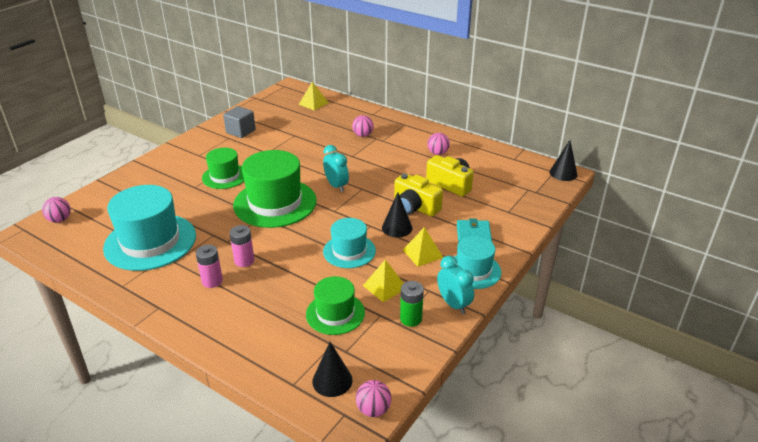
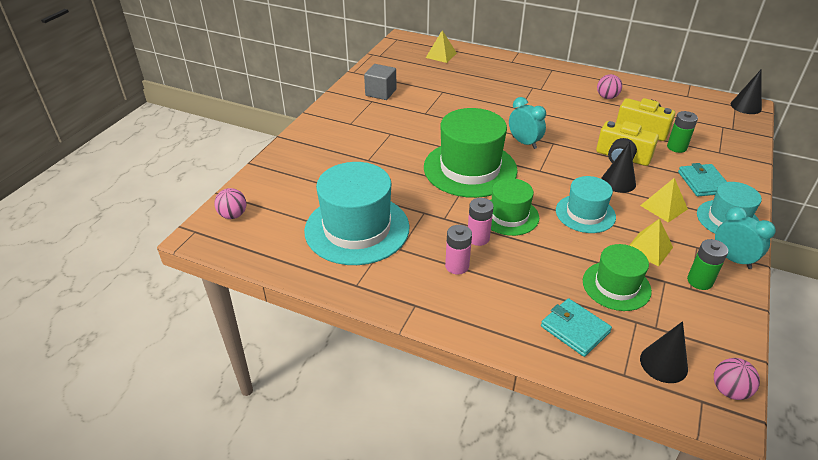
camera: 10 degrees left, 5 degrees up
(225, 176) = (395, 144): green hat -> green hat (509, 216)
(276, 343) = (575, 329): none -> turquoise wallet
(363, 135) = (516, 85): pink ball -> none
(471, 203) = (676, 147): none -> green battery

